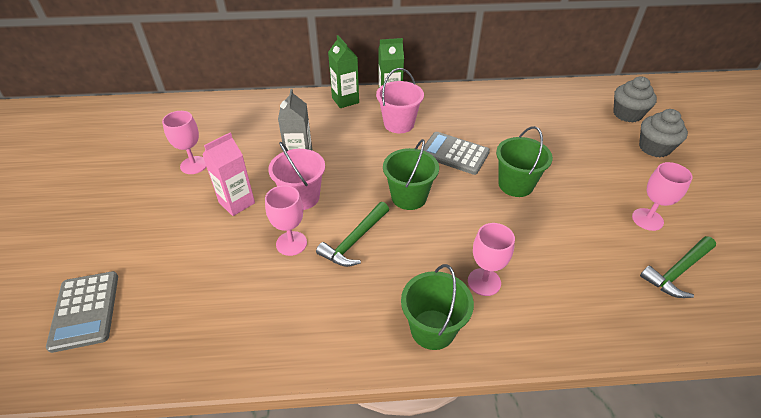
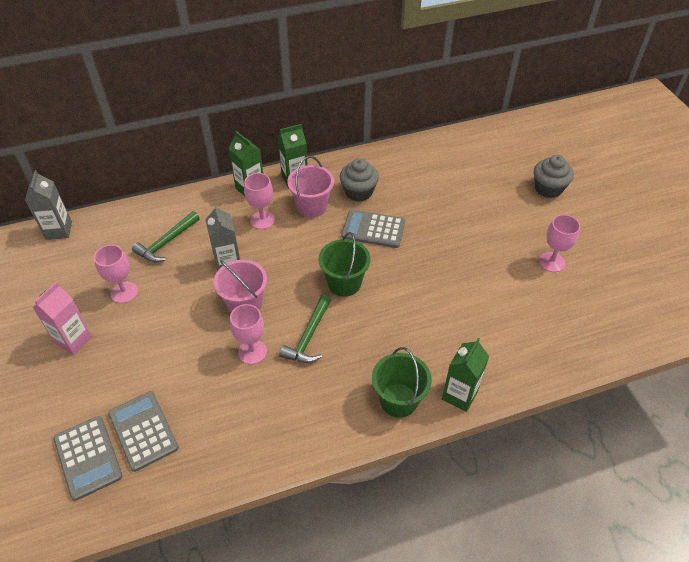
camera: 15 degrees left, 5 degrees up
(150, 297) = (143, 431): none -> grey calculator
(163, 105) = (59, 230): none -> grey carton
(237, 203) = (184, 323): pink carton -> pink carton (74, 340)
(484, 282) = (430, 349): pink goblet -> pink goblet (262, 220)
(507, 340) = (459, 395): none -> green carton
(515, 185) = (436, 251): green bucket -> none
(627, 114) = (520, 156): grey cupcake -> grey cupcake (358, 192)
(678, 271) = (581, 305): green hammer -> green hammer (167, 242)

